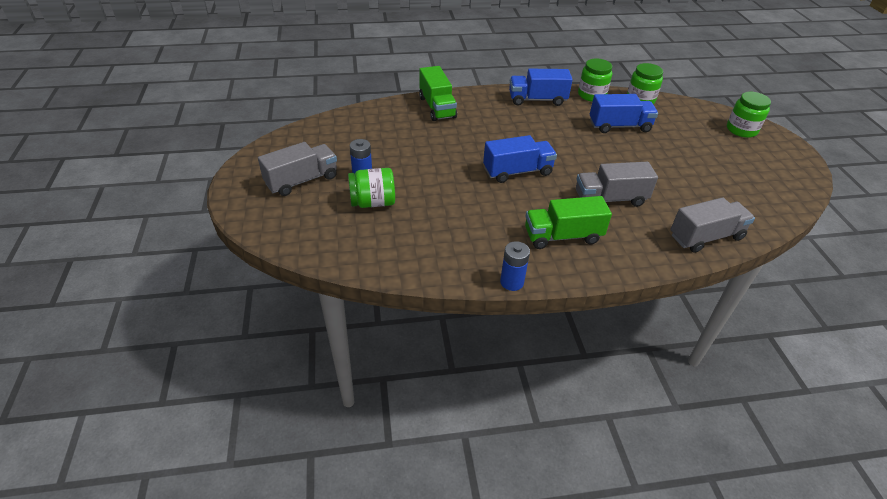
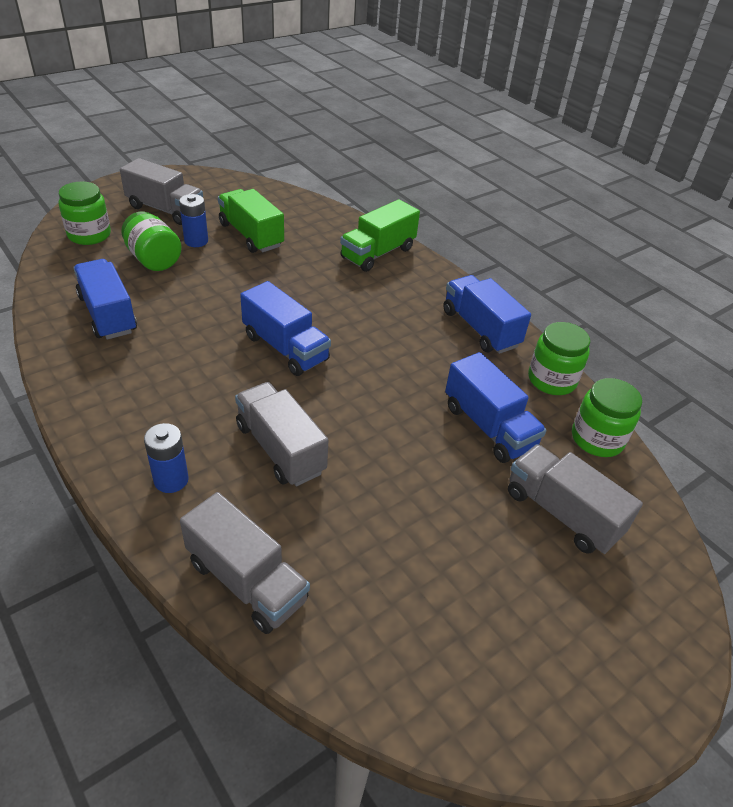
camera: 60 degrees right, 0 degrees up
(432, 240) = (108, 314): none -> blue truck
(512, 282) = (56, 390): blue battery -> blue battery (171, 480)
(562, 236) = (167, 416): green truck -> green truck (251, 235)
(686, 128) = (561, 513): none -> grey truck
(741, 130) = (637, 603): green jar -> green jar (89, 235)

